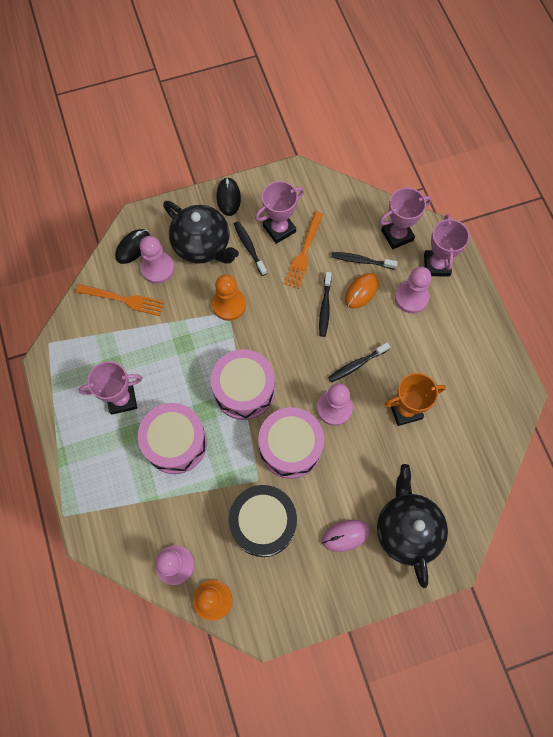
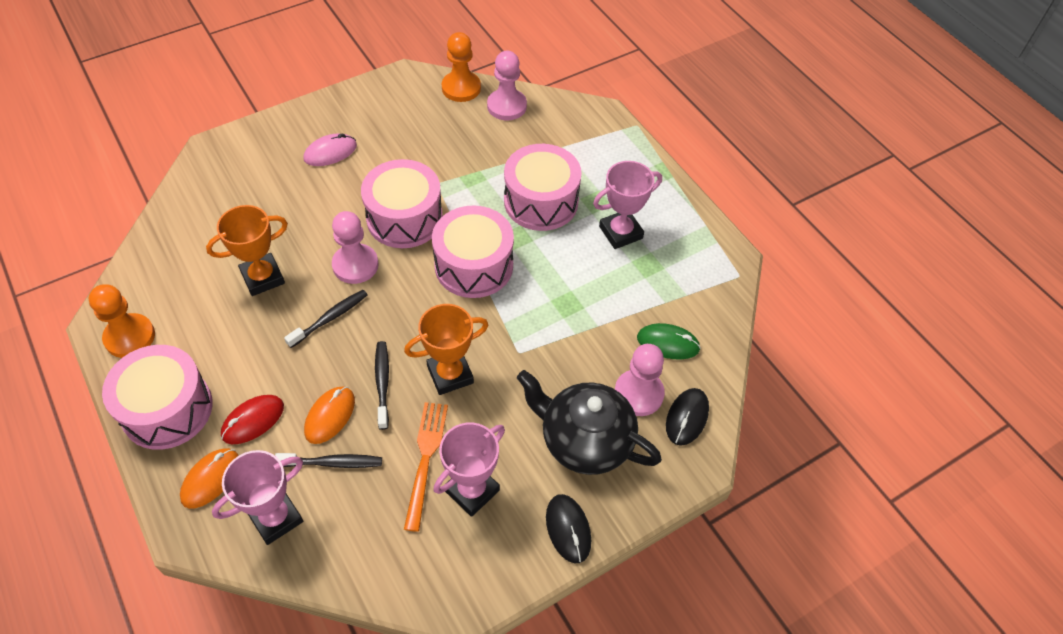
camera: 165 degrees right, 15 degrees down
(124, 299) = (668, 343): orange fork -> green mouse
(229, 305) = (521, 362): orange pawn -> orange pawn (130, 337)
(249, 247) = (512, 451): black toothbrush -> none
(263, 523) = (423, 149): black drum -> none
(278, 305) = (450, 374): none -> orange trophy
(407, 529) = (261, 167): black teapot -> none
(411, 297) = (253, 420): pink pawn -> red mouse
(436, 265) = (210, 479): pink trophy -> orange mouse
(467, 316) = (167, 409): none -> pink drum

